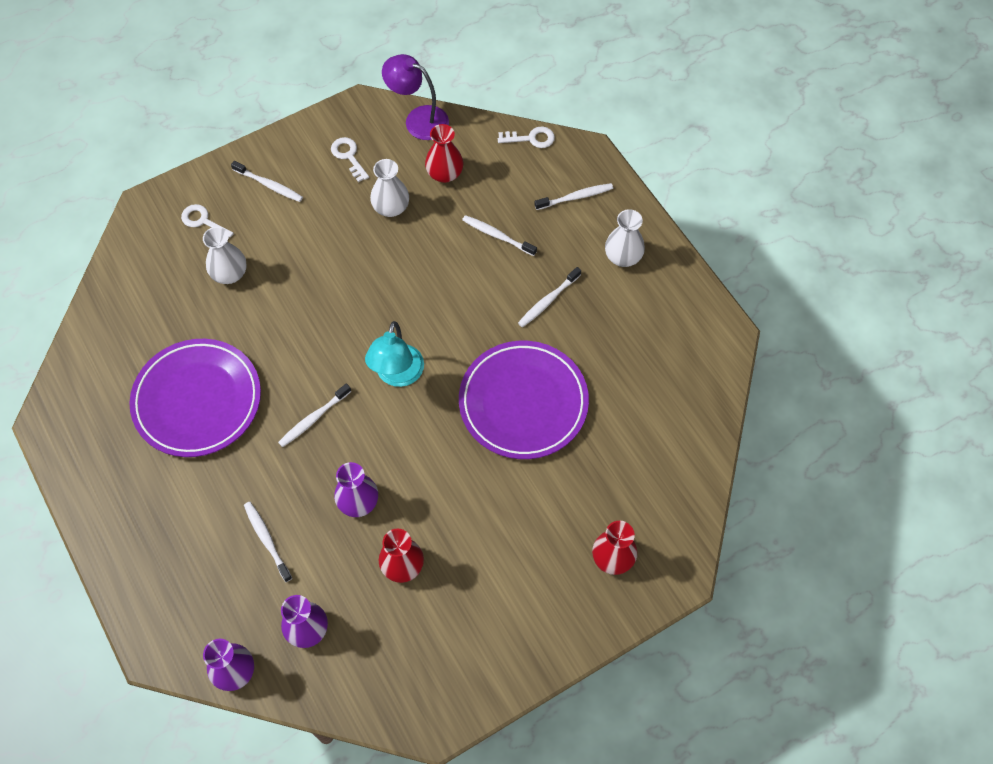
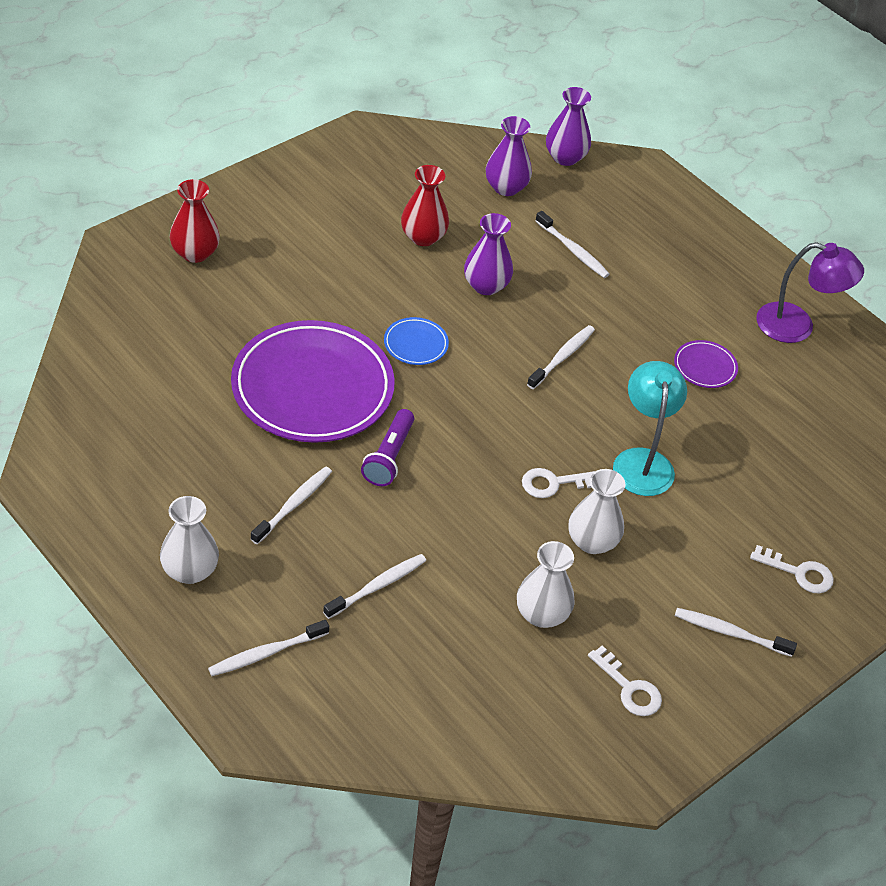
camera: 165 degrees right, 15 degrees down
(197, 400) = (705, 367): purple plate -> purple plate, size x0.41
(229, 274) = (731, 508): white vase -> white vase (592, 541)
(397, 375) = (475, 406): turquoise lamp -> turquoise lamp (642, 461)
(418, 119) = (538, 762): purple lamp -> purple lamp (797, 326)
(433, 441) = (415, 344): none -> blue plate
(444, 174) = (474, 673): red vase -> none
(473, 335) = (389, 457): none -> purple flashlight
(497, 235) = (377, 586): white toothbrush -> white toothbrush turned 60 degrees counterclockwise
(531, 138) = (347, 746): white key -> white key (554, 483)

